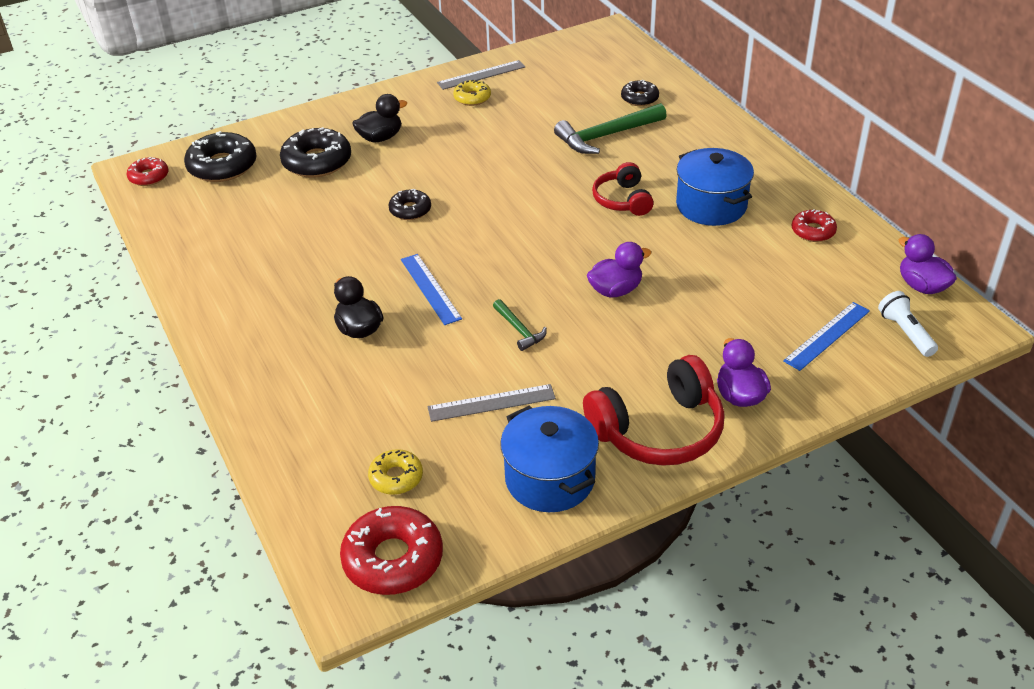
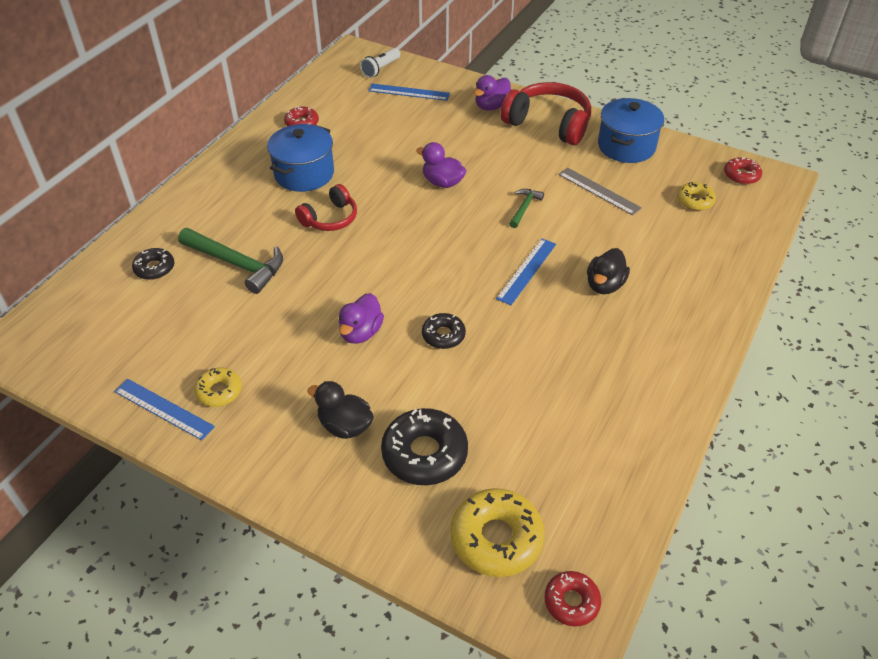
camera: 125 degrees left, 5 degrees up
(222, 166) = (496, 538): black donut -> yellow donut
(393, 559) = (741, 175): red donut -> red donut, size x0.57
(481, 75) = (163, 409): grey ruler -> blue ruler
(922, 286) = (330, 73): purple duck -> purple duck (361, 332)

